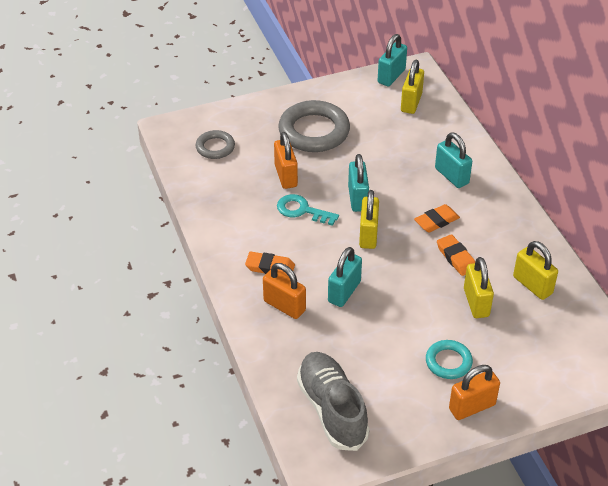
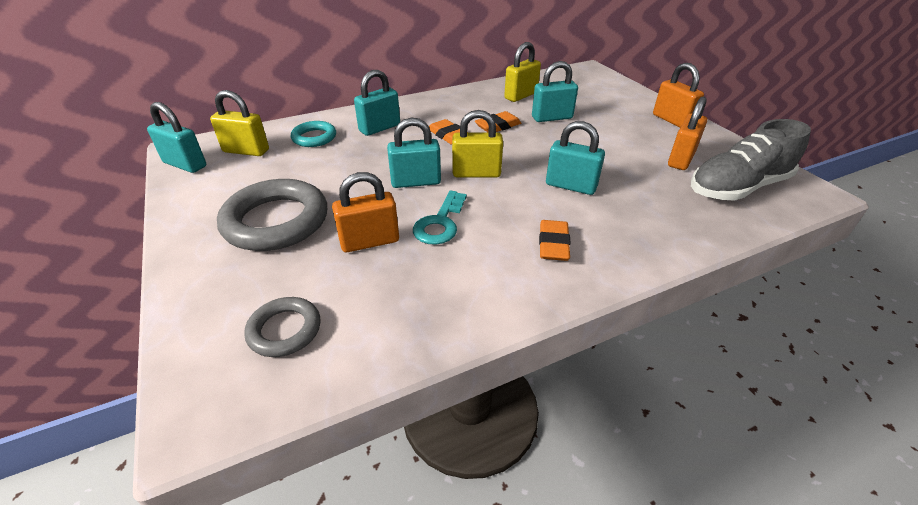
camera: 95 degrees left, 5 degrees down
(284, 306) = (614, 228): orange padlock -> orange padlock (681, 159)
(448, 362) = (630, 130): turquoise ring -> turquoise ring (314, 137)
(476, 302) = (552, 118): yellow padlock -> turquoise padlock

